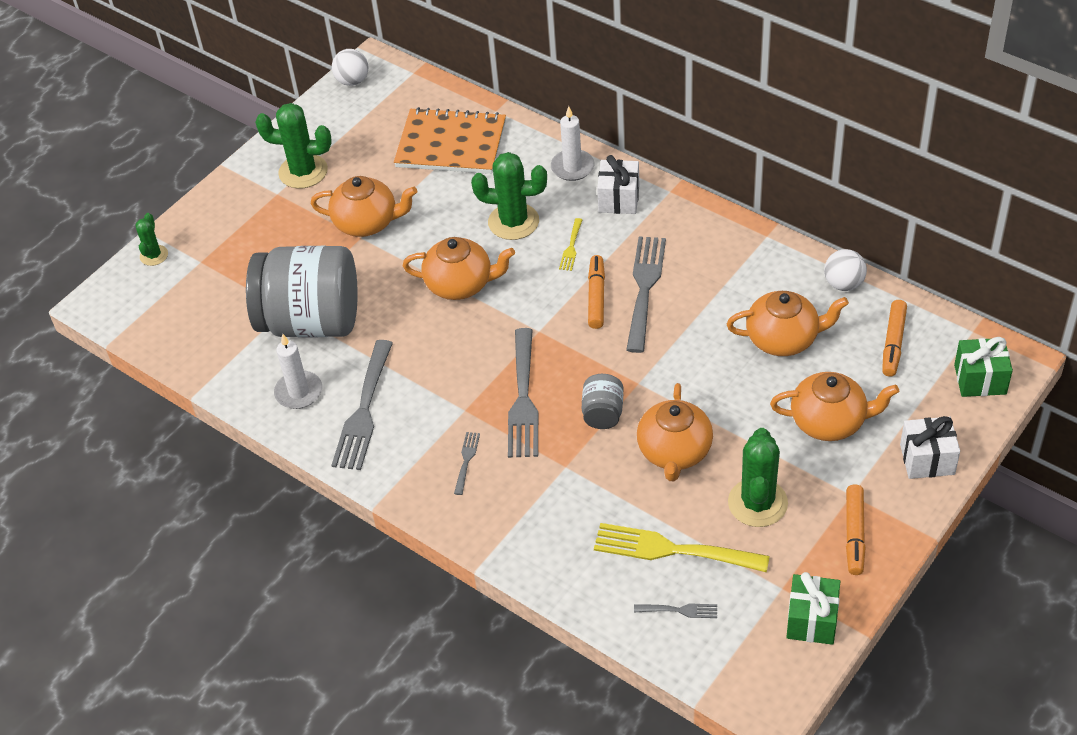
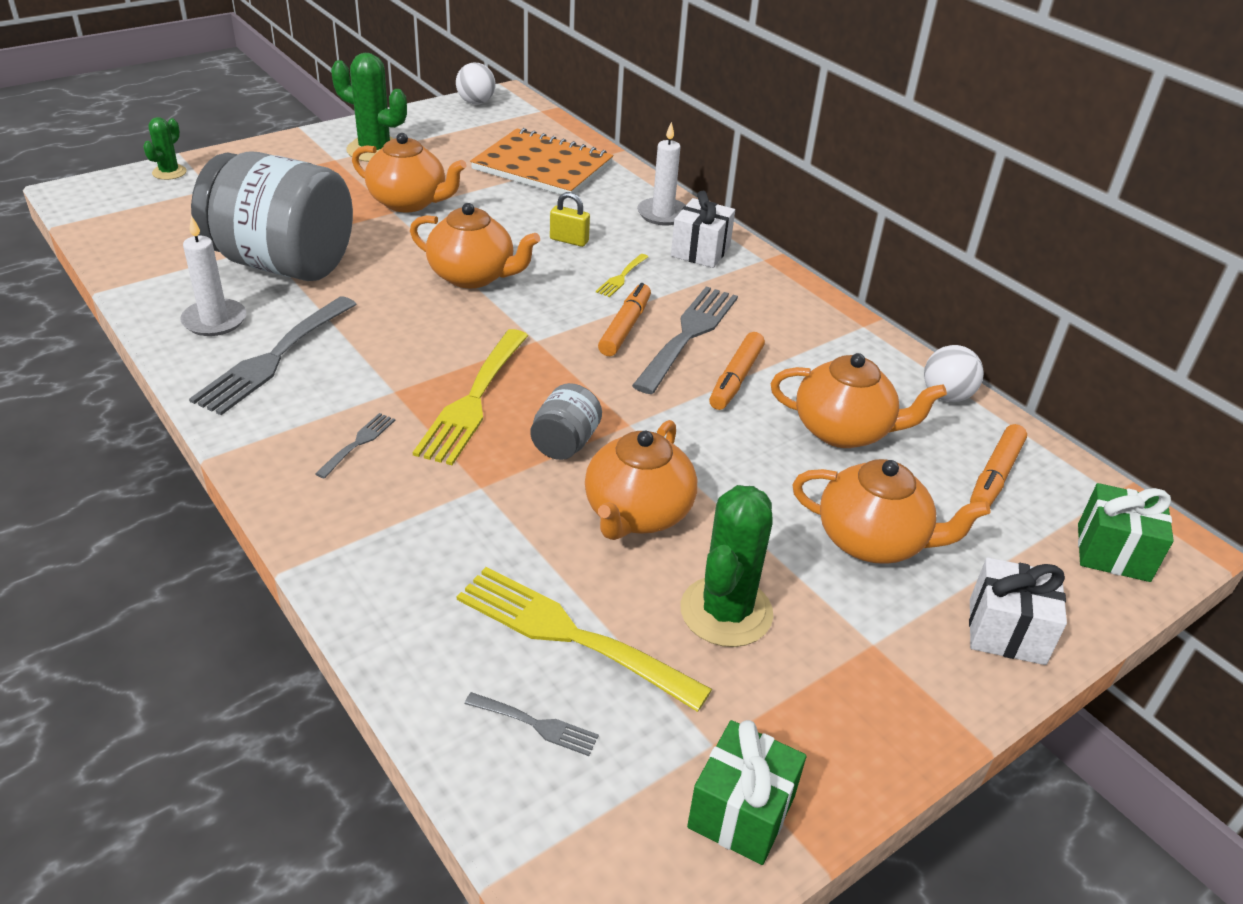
camera: 10 degrees right, 10 degrees down
(513, 222) = (569, 240): green cactus -> yellow padlock
(523, 399) = (473, 400): grey fork -> yellow fork
(854, 534) = (859, 701): orange marker -> orange marker (735, 379)

